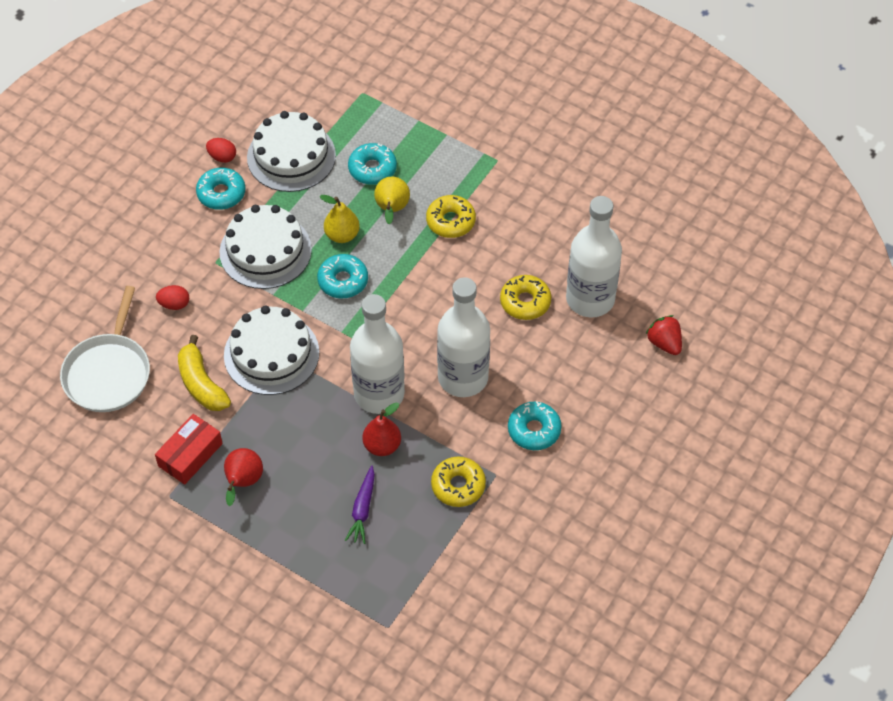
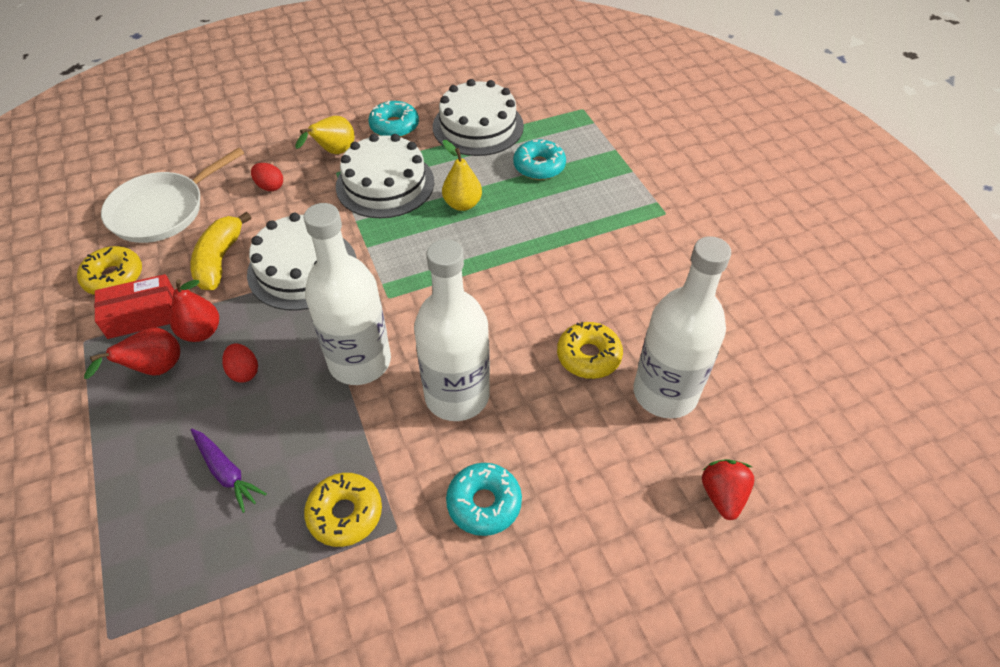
camera: 35 degrees right, 5 degrees down
(222, 157) = (422, 102): red egg -> red egg (244, 372)
(343, 281) = (426, 241): turquoise donut -> none
(362, 509) = (226, 472): purple carrot -> purple carrot turned 90 degrees counterclockwise
(382, 445) = (312, 416): red pear -> red pear (201, 332)
(392, 210) = (526, 206): yellow pear -> yellow pear (334, 153)
(450, 221) = (574, 242): yellow donut -> yellow donut (114, 277)

